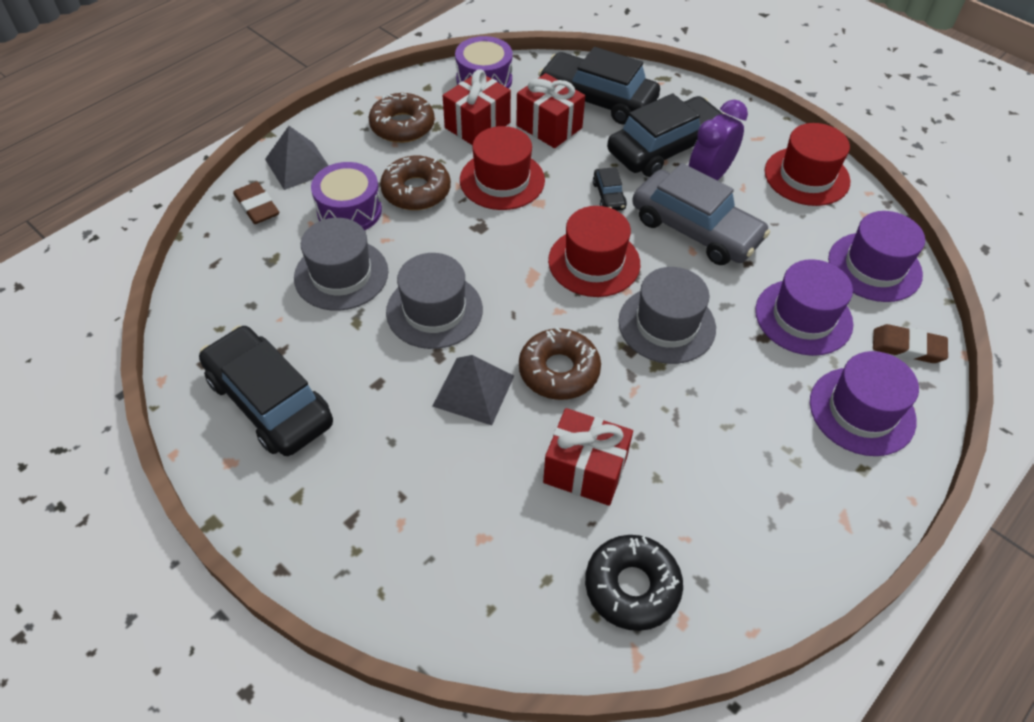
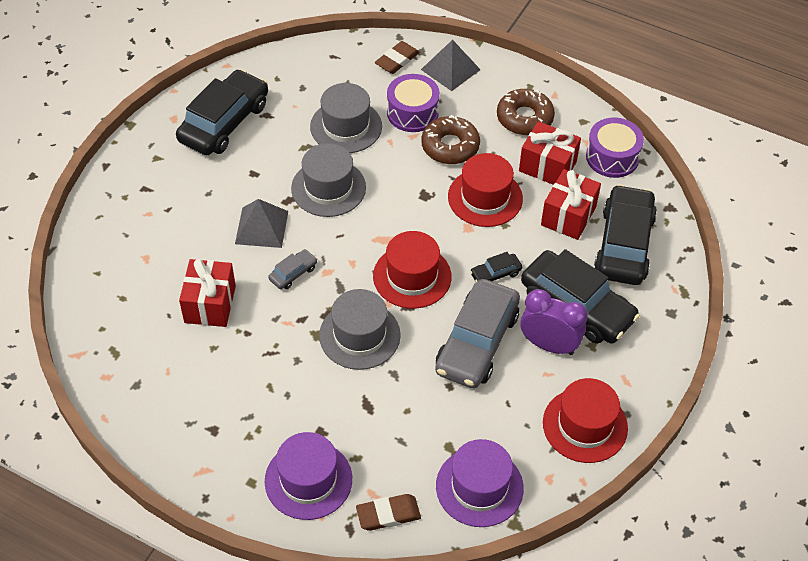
camera: 75 degrees right, 0 degrees up
(559, 371) = (293, 273): brown donut -> grey car
(632, 586) = (125, 345): black donut -> none
(803, 317) = (398, 432): purple hat -> none
(907, 347) = (388, 514): brown eraser -> brown eraser turned 75 degrees clockwise

